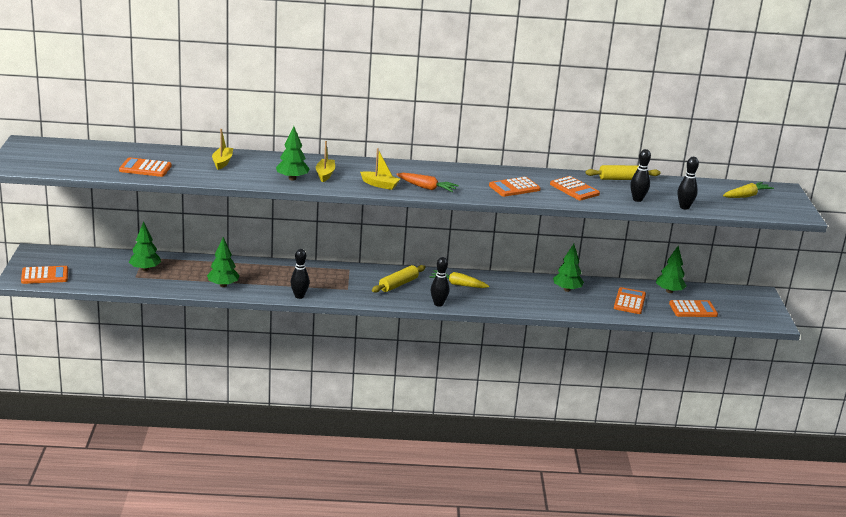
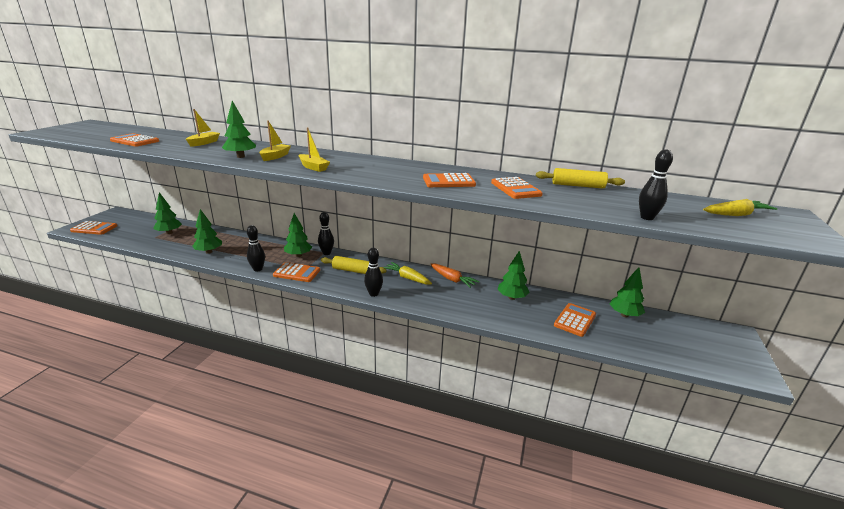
camera: 20 degrees right, 0 degrees up
(325, 276) = (298, 255): none -> green tree
(398, 284) = (353, 270): yellow rolling pin -> yellow rolling pin turned 45 degrees clockwise
(426, 188) = (356, 173): orange carrot -> orange carrot (452, 279)
(637, 199) = (587, 204): black bowling pin -> black bowling pin (326, 253)
(693, 309) = (648, 341): orange calculator -> orange calculator (297, 273)

